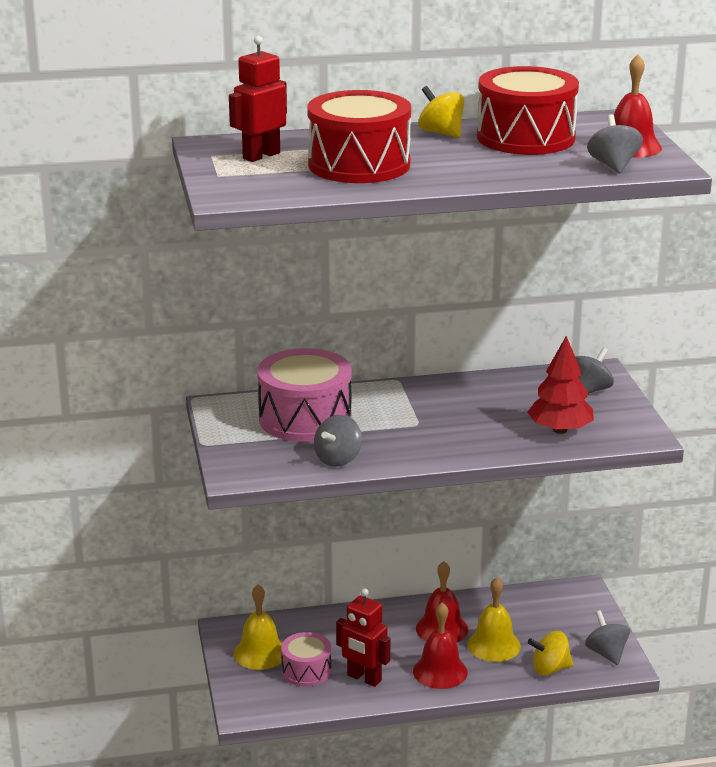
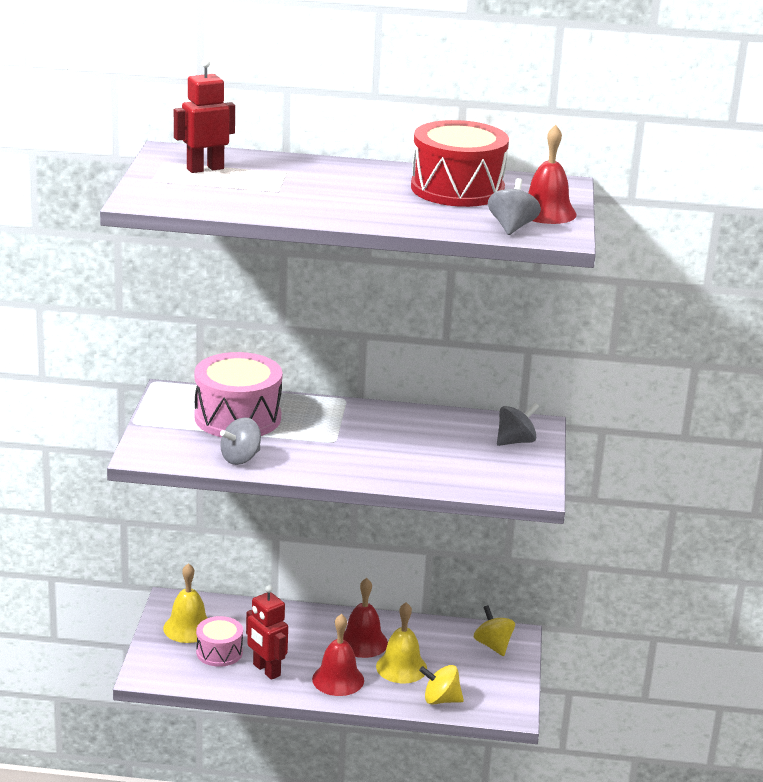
camera: 15 degrees right, 0 degrees up
(359, 165) = (282, 190): red drum -> none
(441, 133) = (384, 173): yellow spinning top -> yellow spinning top (493, 645)
(560, 430) = (460, 472): red tree -> none
(606, 653) = (502, 698): grey spinning top -> none

